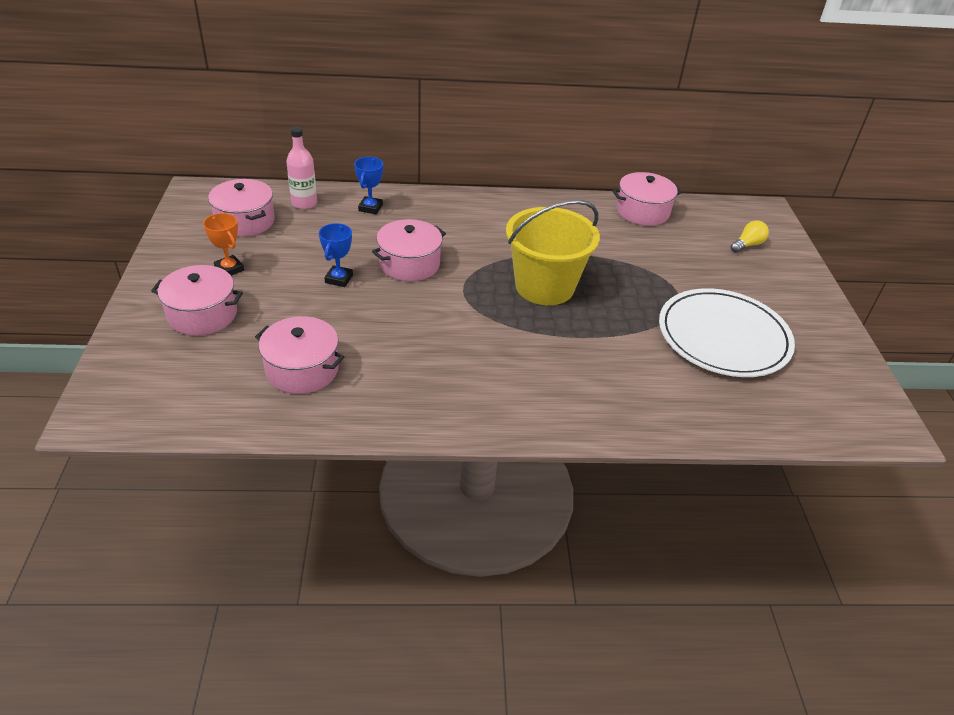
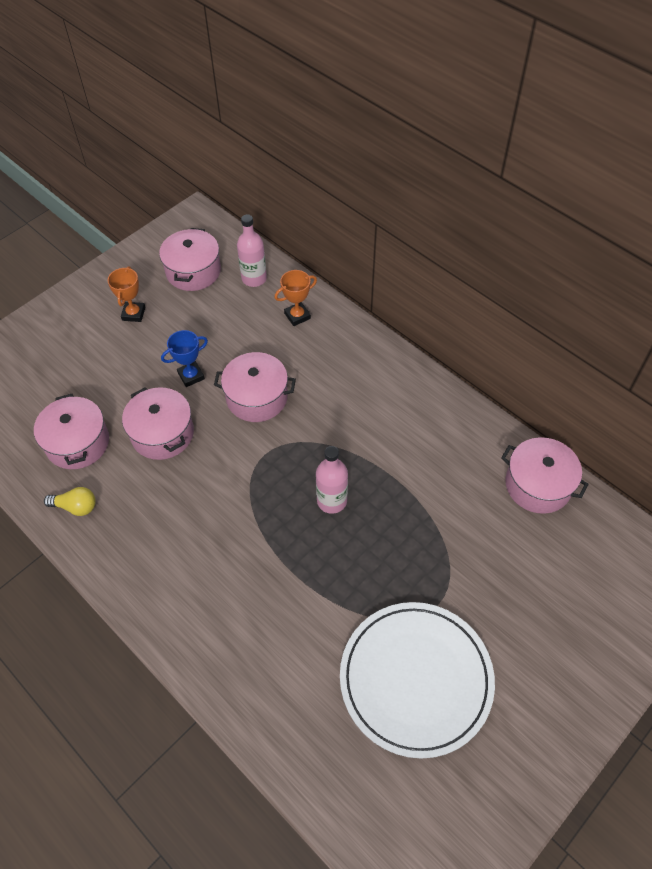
camera: 50 degrees right, 15 degrees up
(202, 314) = (75, 346): pink pot -> pink pot (162, 433)
(370, 208) = (297, 316): blue trophy -> orange trophy
(544, 286) = (332, 501): yellow bucket -> pink bottle
(747, 245) = (595, 605): yellow light bulb -> yellow light bulb (75, 507)

